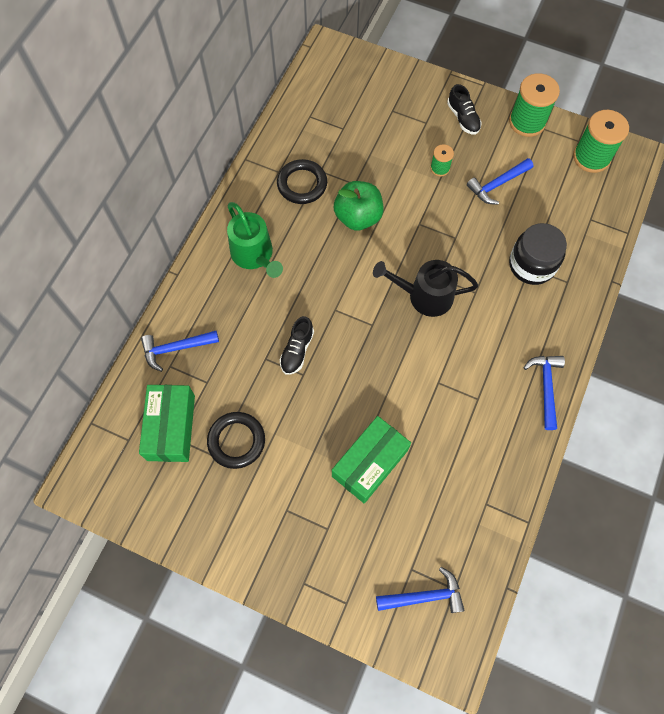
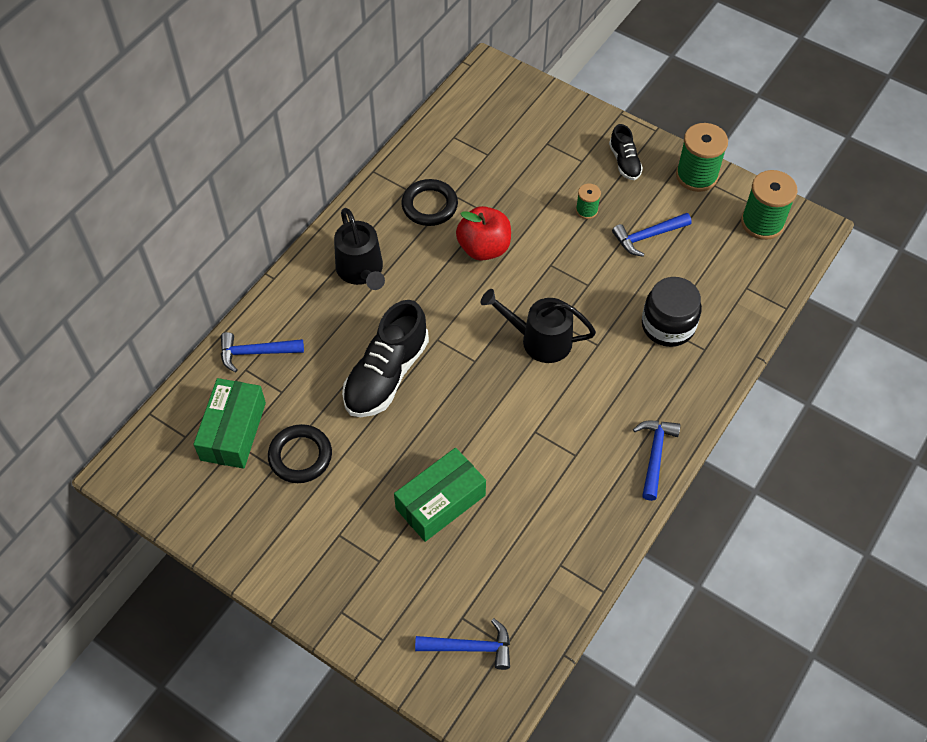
camera: 10 degrees right, 10 degrees down
(254, 255) = (361, 270): green watering can -> black watering can
(297, 350) = (386, 375): black shoe -> black shoe, size x1.92
(358, 217) = (484, 248): green apple -> red apple

